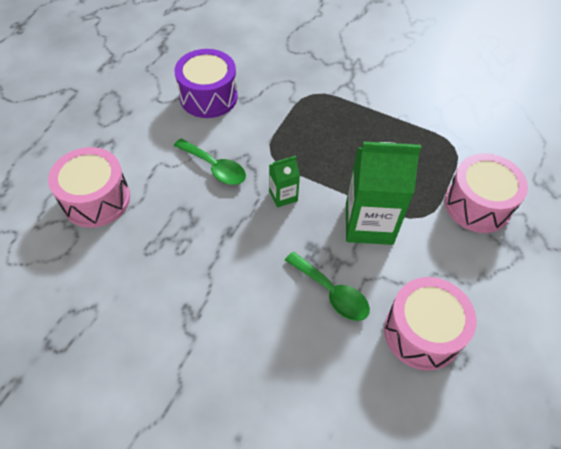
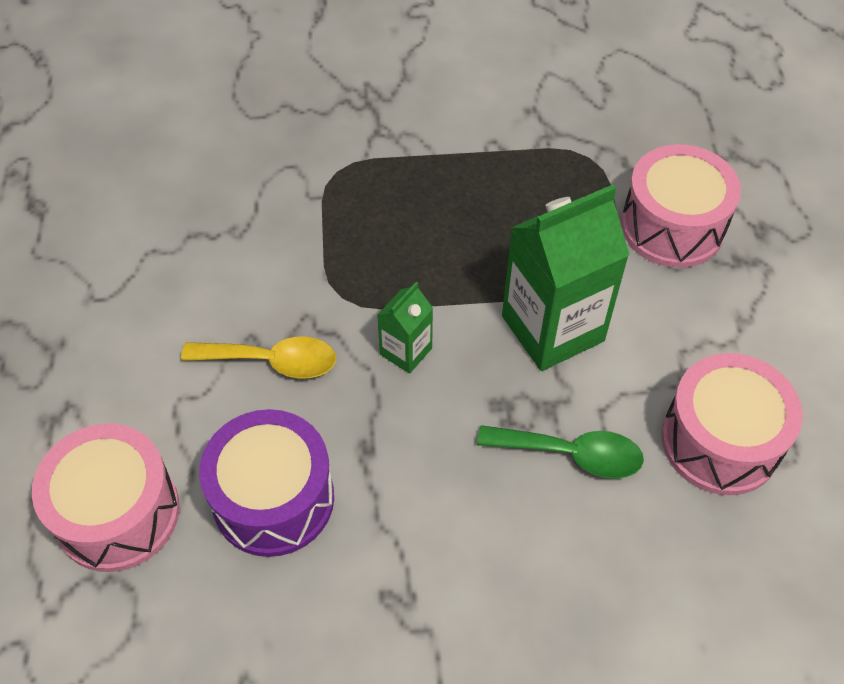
camera: 30 degrees left, 0 degrees up
(208, 97) = (177, 253): purple drum -> purple drum (273, 499)
(215, 167) = (272, 361): green spoon -> yellow spoon

